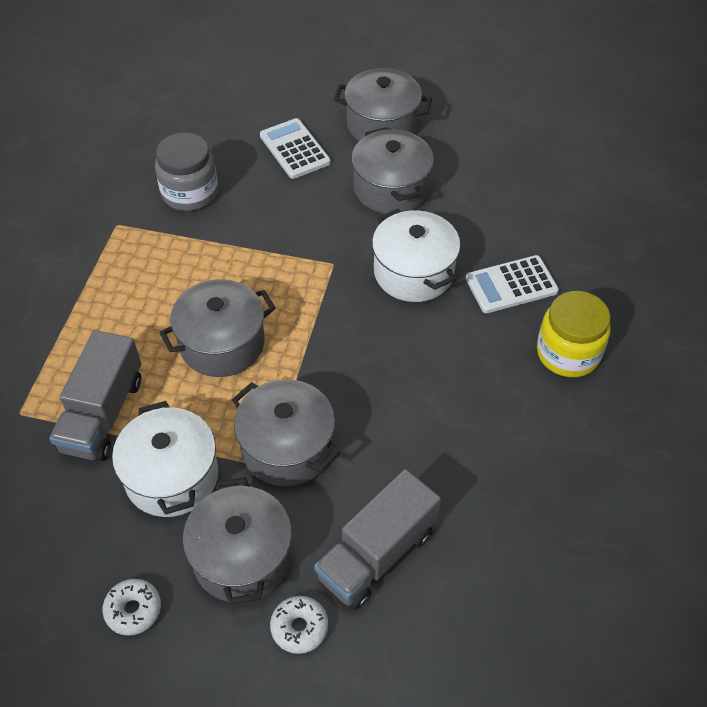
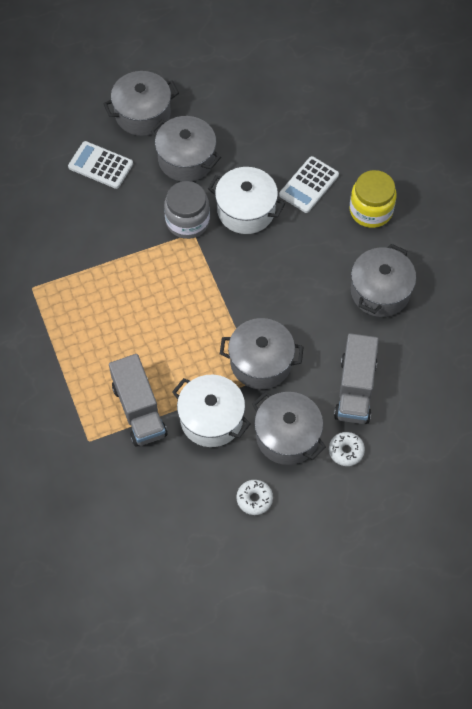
camera: 35 degrees left, 10 degrees up
(190, 192) = (59, 237): grey jar -> grey jar (187, 221)
(222, 344) = (170, 325): grey pot -> grey pot (380, 291)

